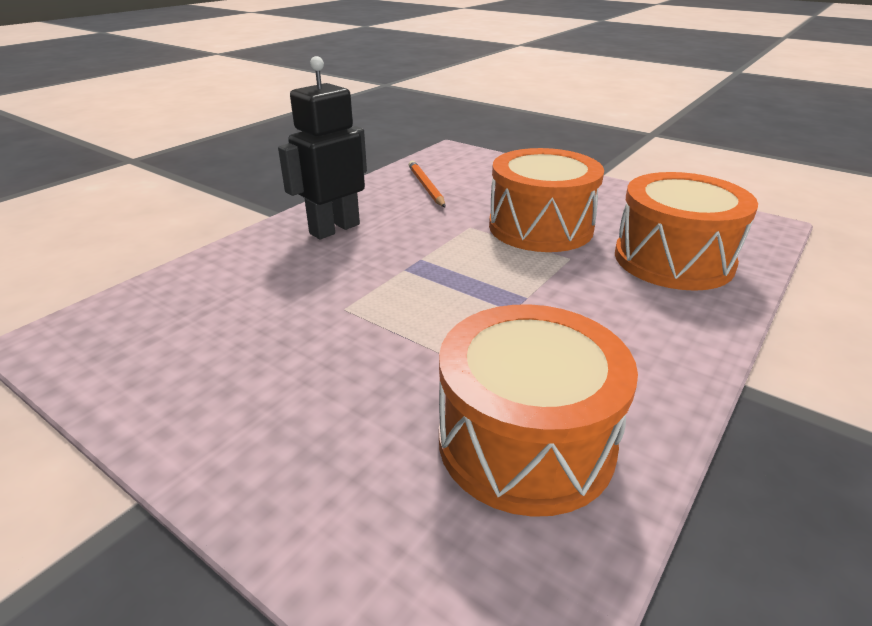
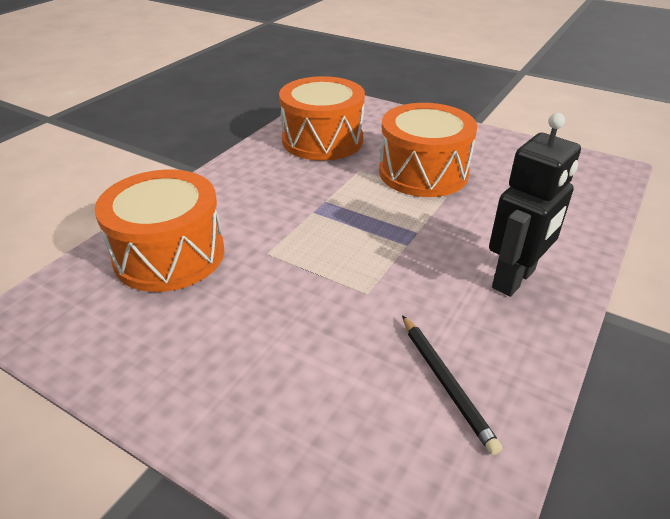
camera: 175 degrees right, 5 degrees up
(426, 187) = (445, 383): orange pencil -> black pencil
(540, 227) = (286, 295): orange drum -> orange drum (423, 172)

